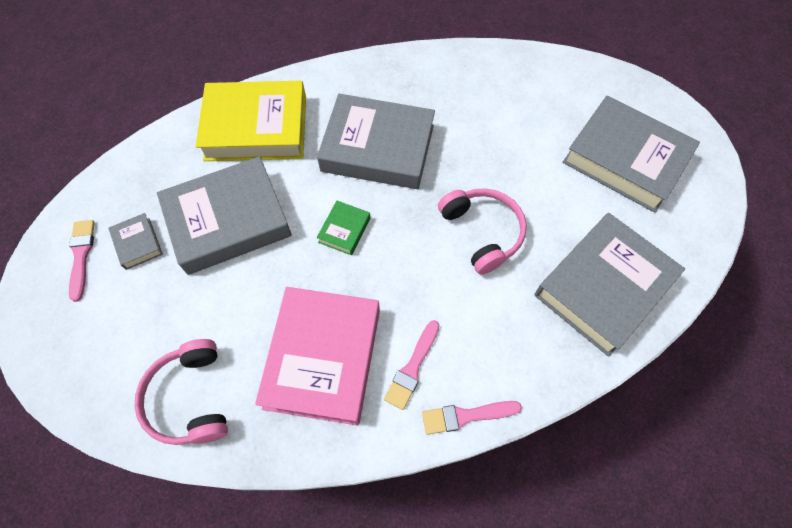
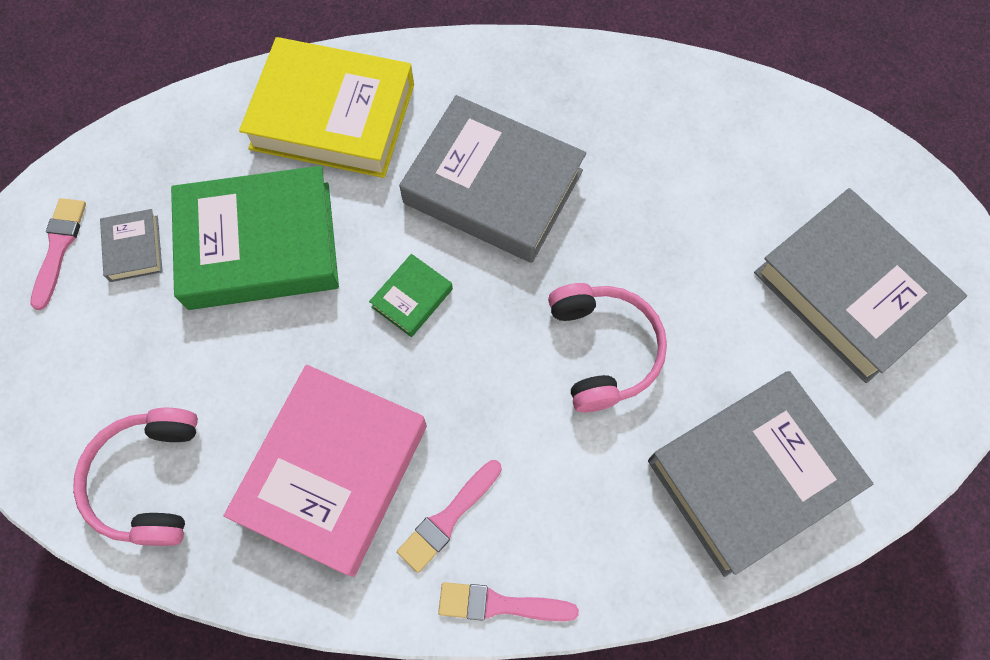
camera: 15 degrees right, 5 degrees up
(228, 220) = (260, 245): grey book -> green book

